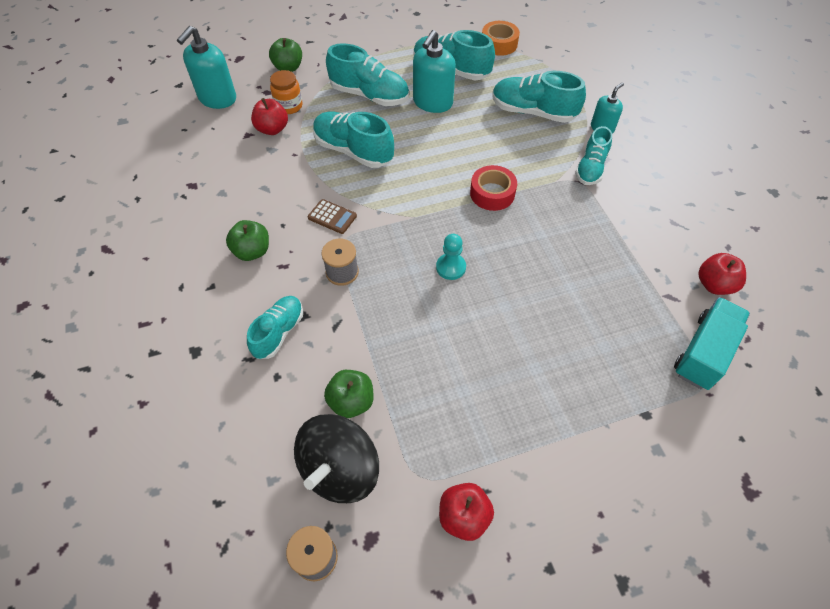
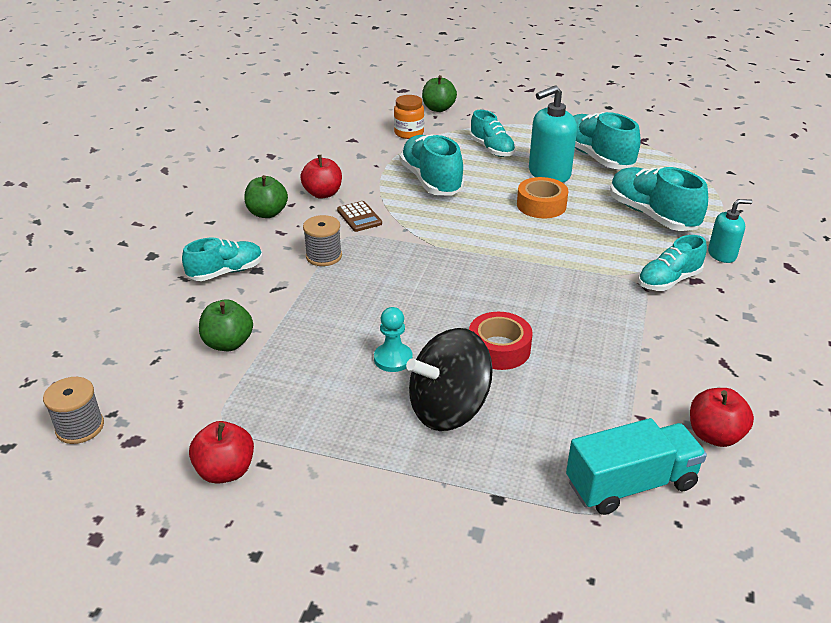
camera: 35 degrees right, 20 degrees down
(217, 98) = (354, 110): turquoise soap dispenser -> none
(272, 129) = (377, 143): red apple -> red apple (323, 194)
(340, 470) = (165, 382): black spinning top -> black spinning top (448, 409)
(369, 95) = (492, 149): turquoise shoe -> turquoise shoe, size x0.65
(451, 267) = (426, 294): turquoise pawn -> turquoise pawn (393, 359)
(492, 193) = (533, 258): red tape -> red tape (499, 349)
(499, 44) = (673, 154): orange tape -> orange tape (541, 205)

